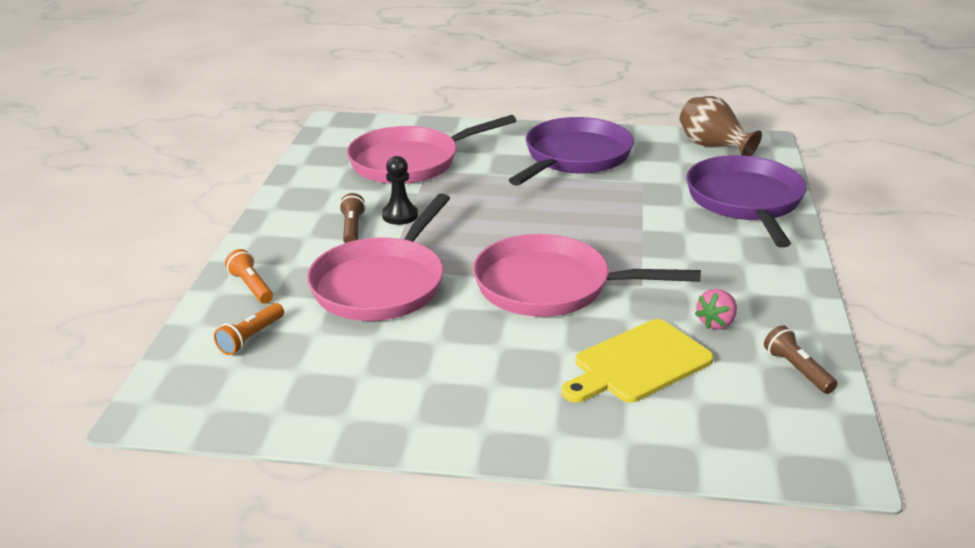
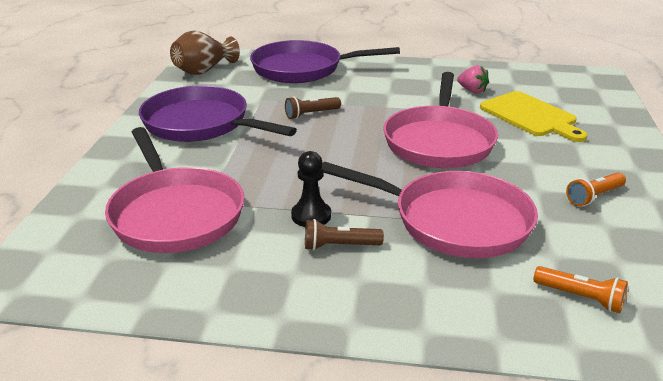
camera: 90 degrees left, 0 degrees up
(251, 286) = (480, 310): orange flashlight -> orange flashlight (594, 196)
(797, 370) = (515, 75): brown flashlight -> brown flashlight (311, 114)

